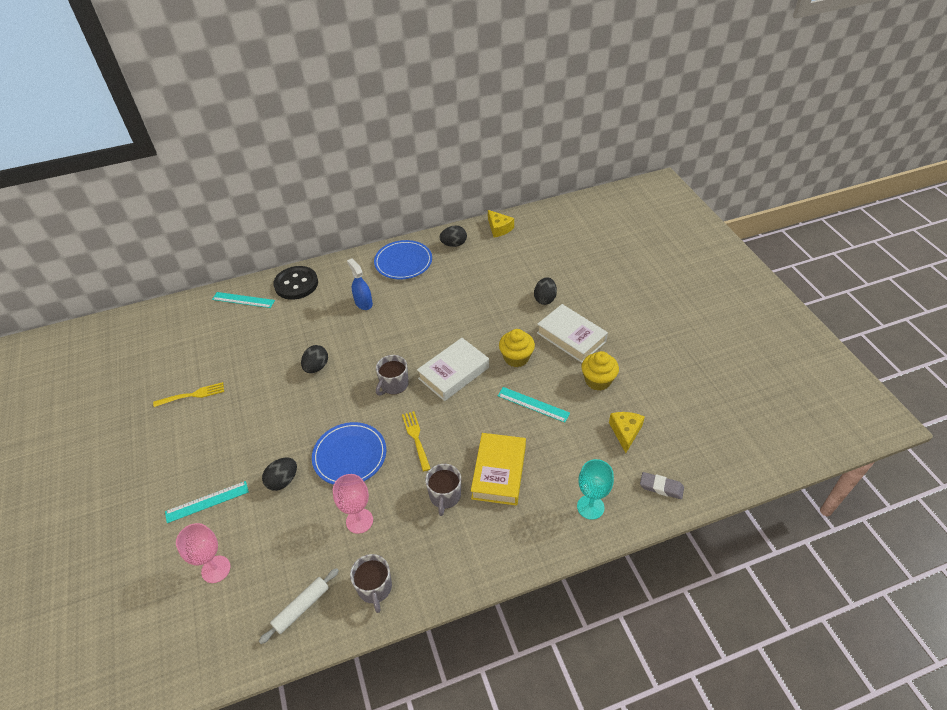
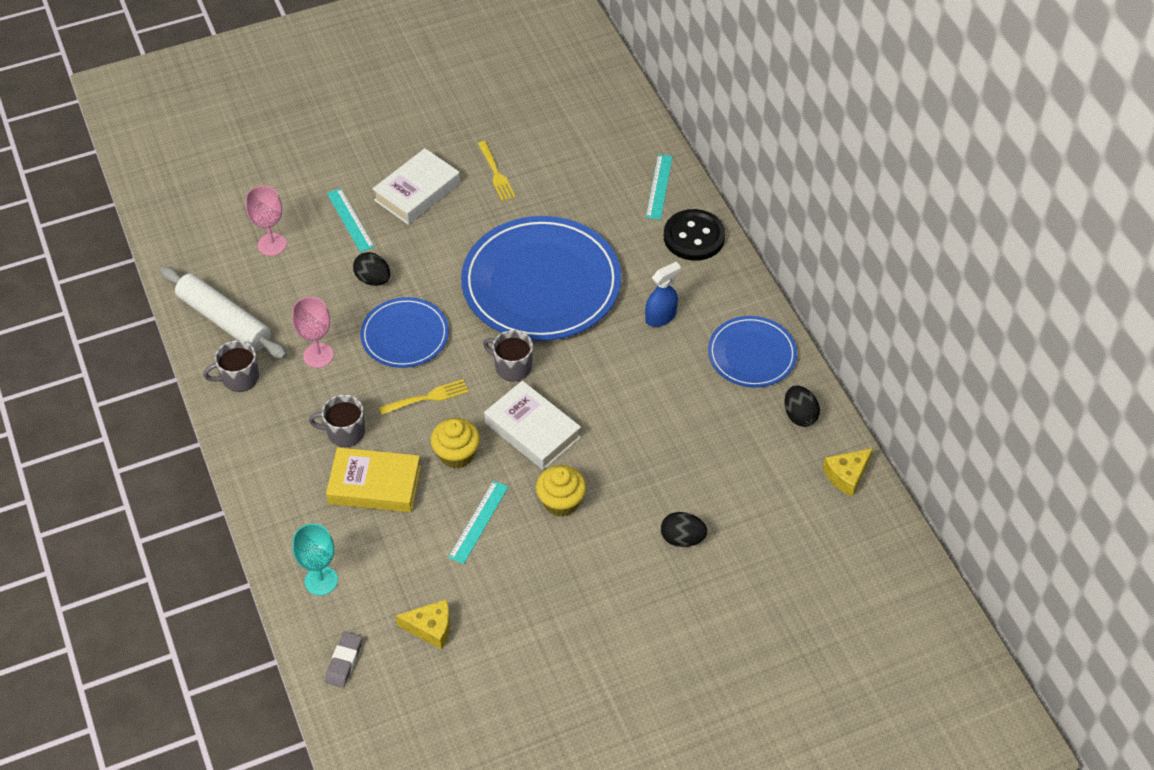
camera: 85 degrees right, 5 degrees up
(301, 608) = (224, 320): white rolling pin -> white rolling pin, size x1.76
(316, 367) = (541, 283): black egg -> blue plate
(571, 337) = (603, 571): white book -> white book (417, 192)
(598, 380) = (520, 600): yellow cupcake -> yellow cupcake (456, 454)

